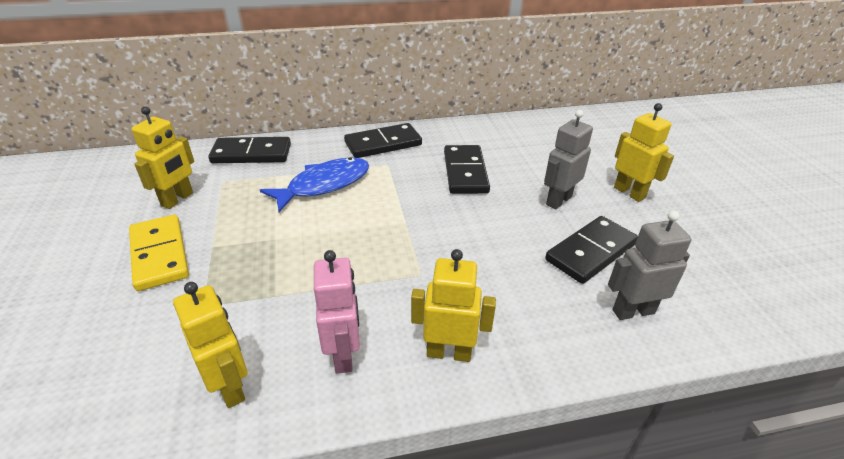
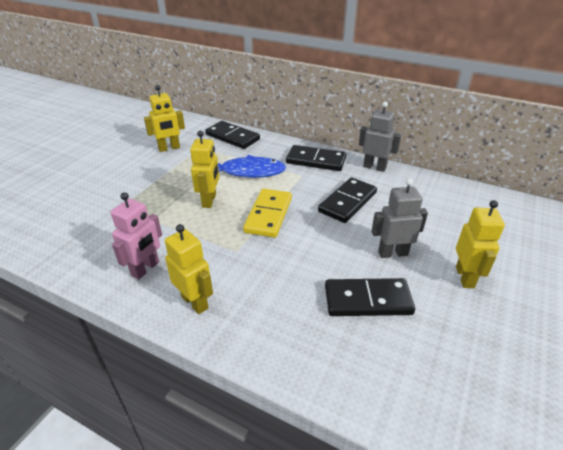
camera: 40 degrees right, 0 degrees up
(160, 254) = (130, 173): yellow domino -> yellow domino (268, 215)
(230, 387) = (85, 252): yellow robot -> yellow robot (209, 200)
(633, 311) = (343, 356): grey robot -> grey robot (374, 167)

